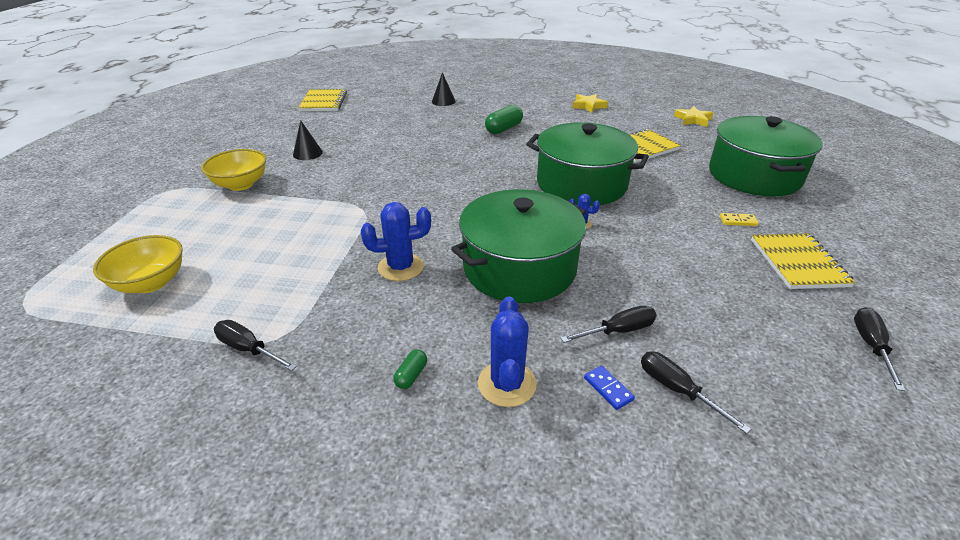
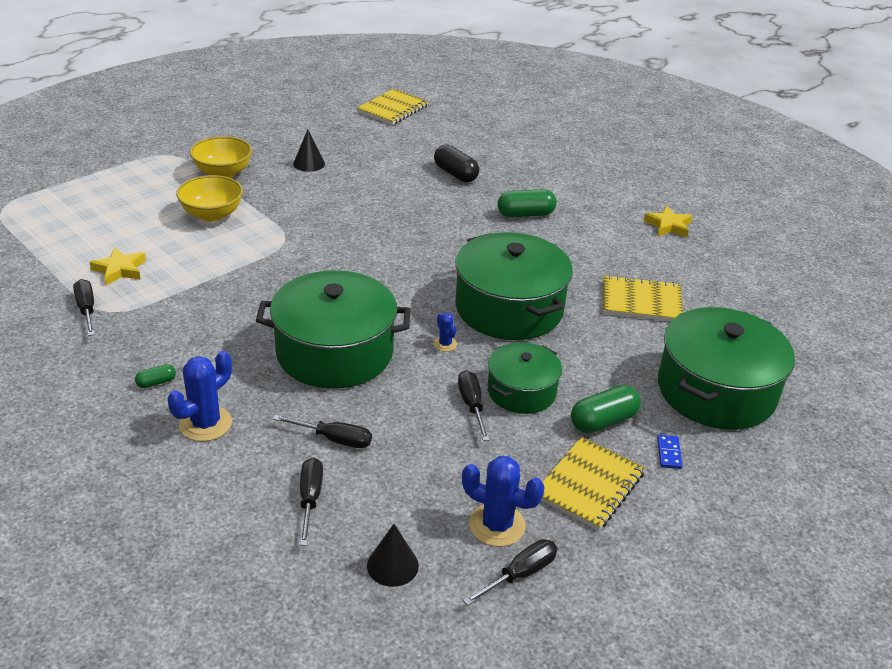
camera: 35 degrees right, 0 degrees up
(151, 283) = (81, 230): yellow bowl -> yellow bowl (212, 214)
(400, 267) = (249, 304): blue cactus -> blue cactus (497, 525)
(425, 123) = (455, 174): none -> black capsule
(443, 101) = (512, 154): black cone -> black cone (392, 565)
(608, 389) = (265, 468): blue domino -> blue domino (669, 453)
(660, 253) = (472, 405): none -> black screwdriver
(670, 228) = (521, 391): none -> green pot
(693, 119) = (771, 297): yellow star -> yellow star (120, 270)
(738, 221) = (603, 421): yellow domino -> green capsule

